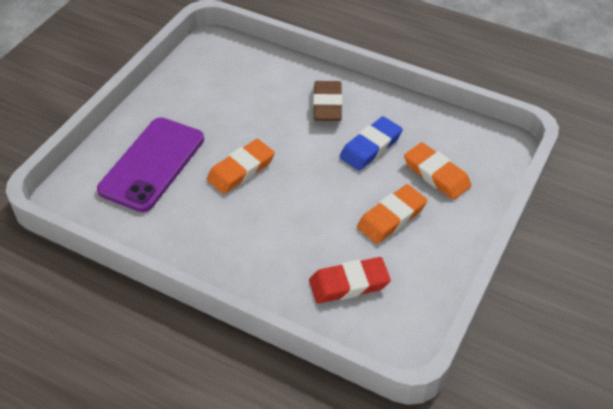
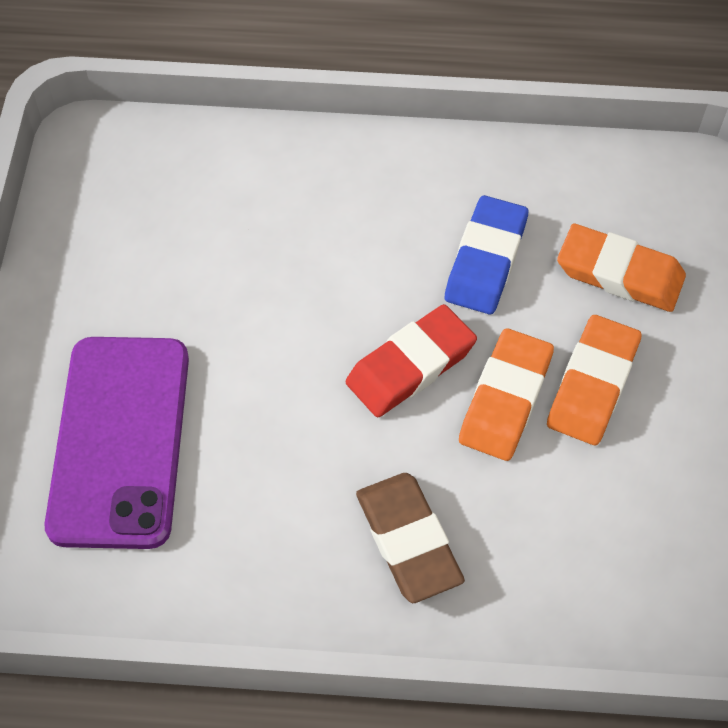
camera: 25 degrees left, 10 degrees up
(241, 170) = (289, 390): orange eraser -> orange eraser (505, 399)
(327, 105) = (367, 202): brown eraser -> brown eraser (408, 540)
(349, 284) = (593, 540): red eraser -> red eraser (410, 366)

